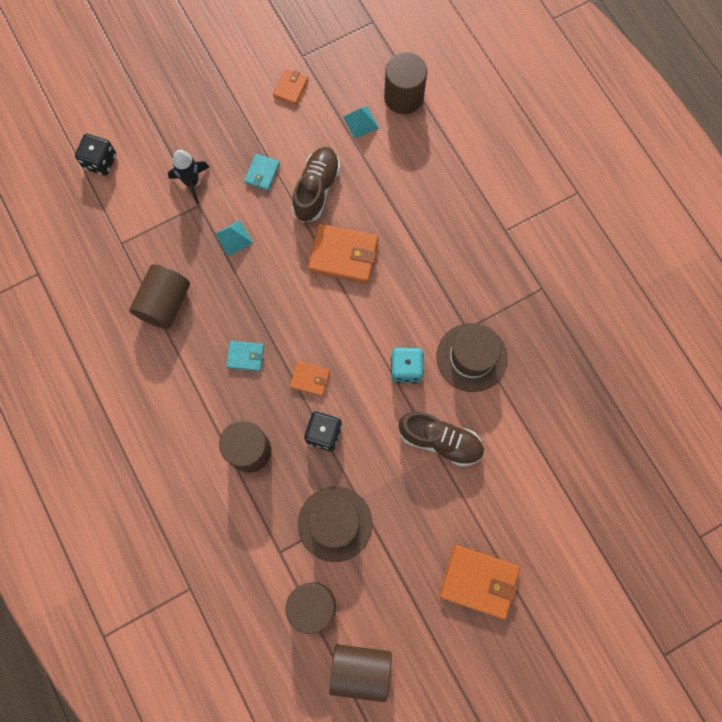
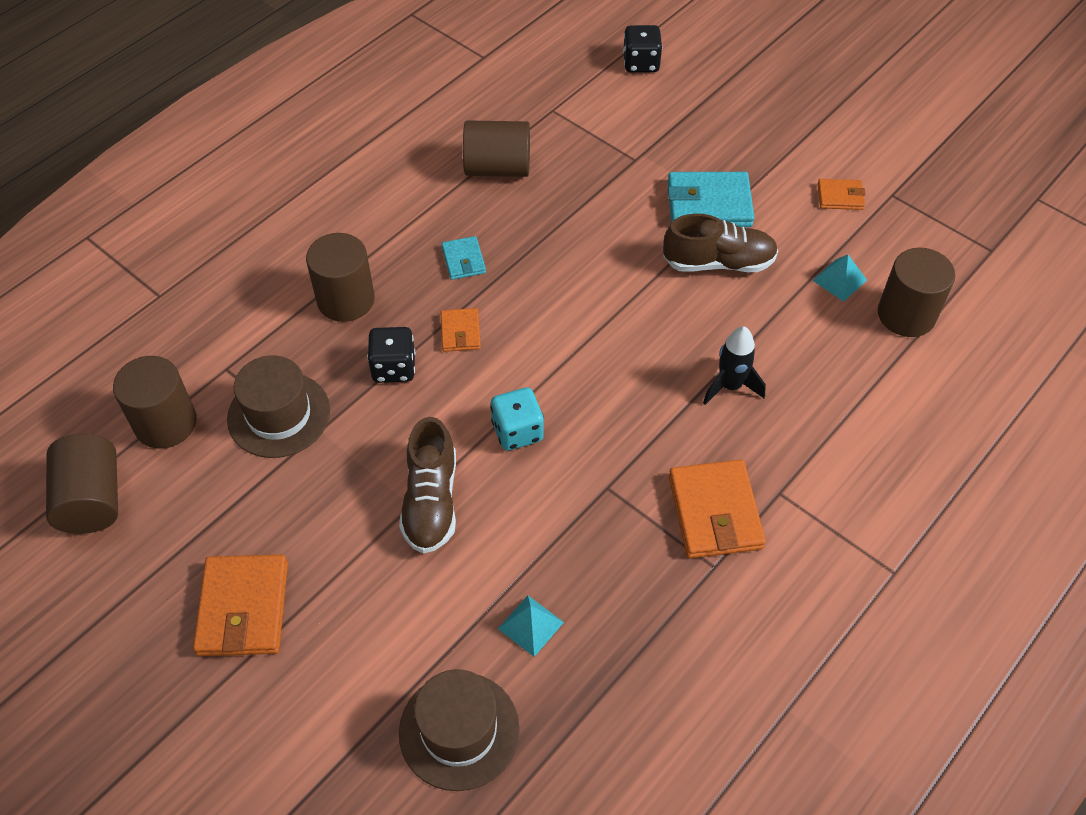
camera: 70 degrees right, 20 degrees down
(192, 182) = (660, 145): black rocket -> black rocket (730, 386)
(234, 238) = (610, 204): turquoise pyramid -> turquoise pyramid (530, 625)
(262, 173) = (709, 204): turquoise wallet -> turquoise wallet, size x1.85
(343, 255) = (643, 317): orange wallet -> orange wallet (715, 512)
(471, 357) = (567, 504): brown hat -> brown hat (459, 730)

